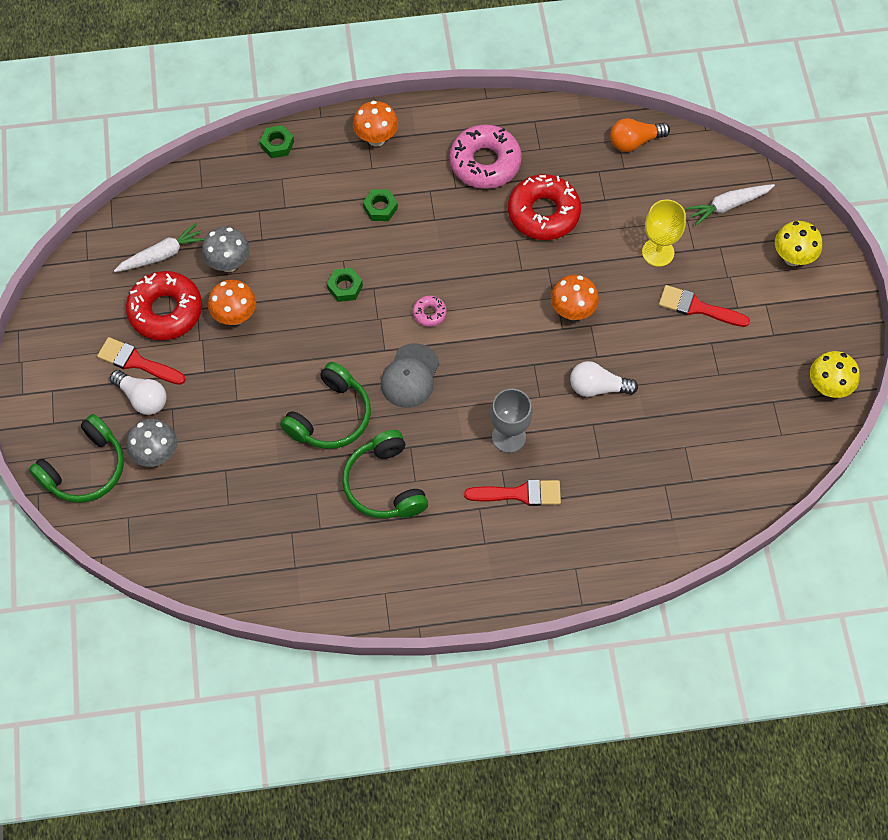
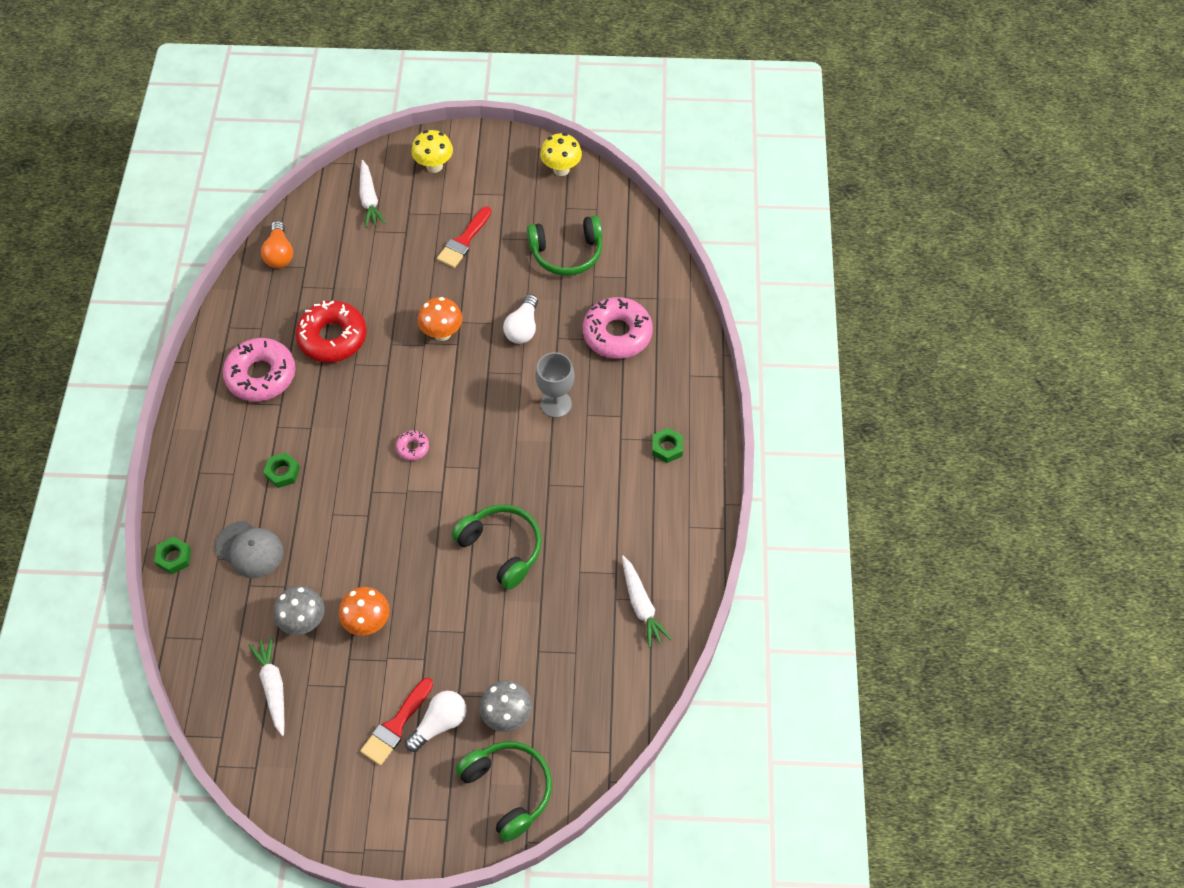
camera: 80 degrees left, 5 degrees down
(165, 311) = (343, 690): red donut -> none
(287, 558) = (641, 605): none -> white carrot
(345, 287) = (363, 516): green nut -> green nut (667, 448)
(376, 138) = (200, 464): orange mushroom -> none
(385, 484) = (582, 511): green headphones -> green headphones (567, 253)
(410, 376) = (475, 474): grey cap -> grey cap (249, 549)
(520, 494) = (613, 405): red brush -> none
(613, 484) = (617, 334): none -> pink donut
(658, 252) = (400, 258): yellow goblet -> none

